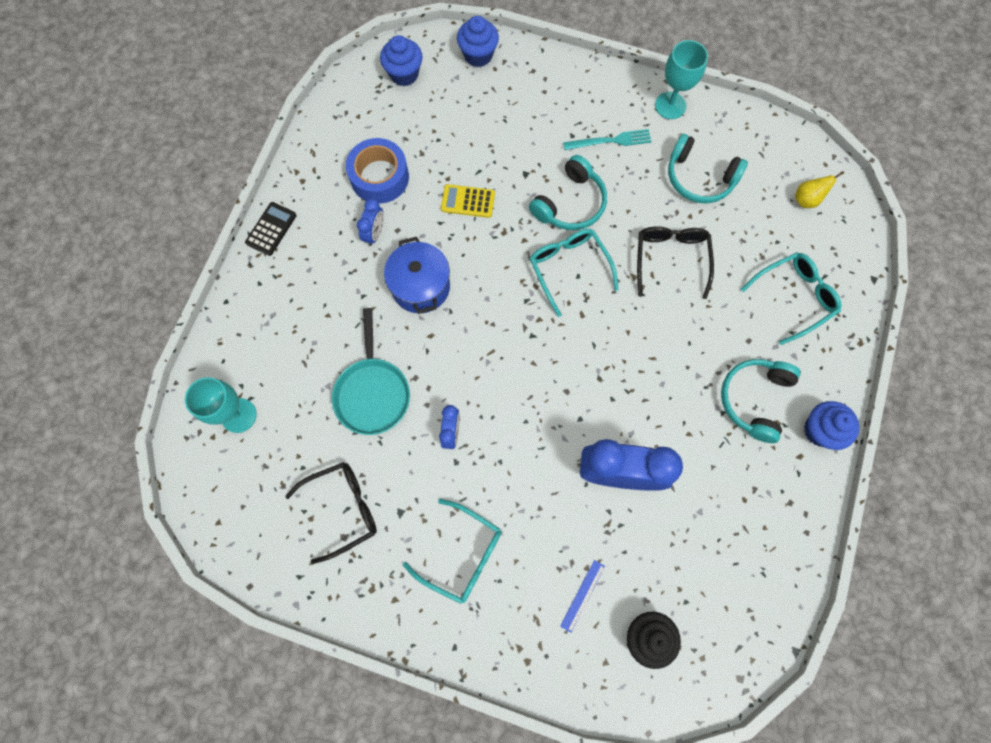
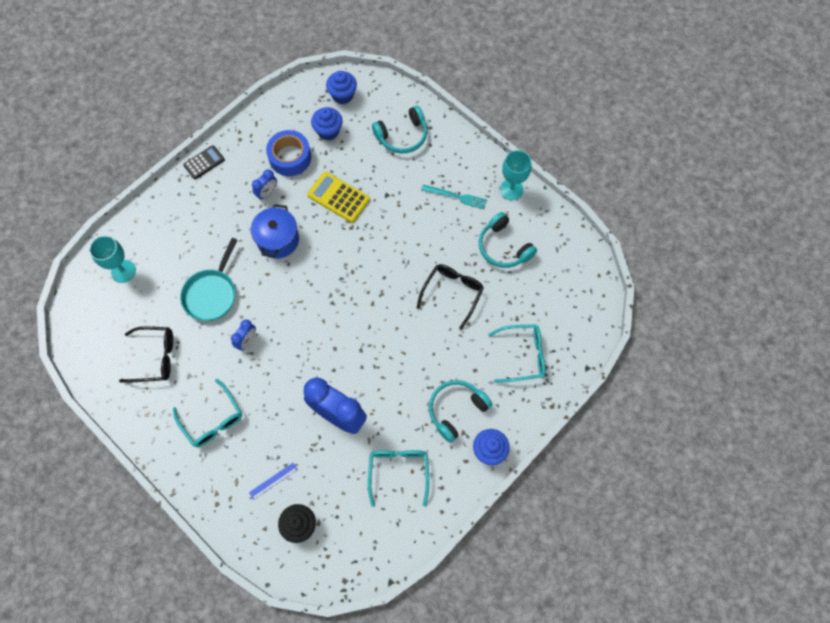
camera: 25 degrees right, 5 degrees down
(468, 201) = (338, 197): yellow calculator -> yellow calculator, size x1.51
(478, 55) = (399, 102): blue cupcake -> blue cupcake (328, 131)
(569, 268) = (380, 270): turquoise glasses -> turquoise glasses (398, 472)
(570, 203) = (405, 227): turquoise headphones -> turquoise headphones (402, 136)
(806, 200) = (570, 294): yellow pear -> none

